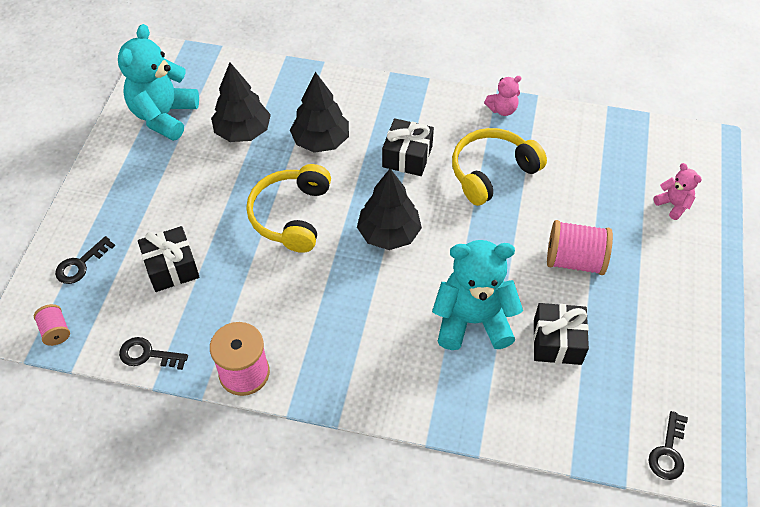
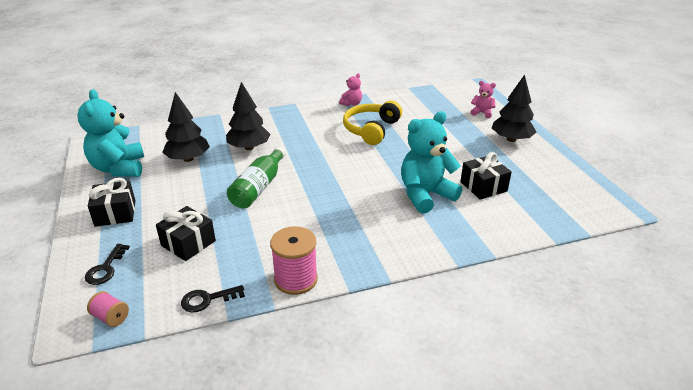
camera: 30 degrees left, 20 degrees down
(291, 215) = (259, 187): yellow headphones -> green bottle
(389, 234) = (334, 174): black tree -> black tree (511, 139)
(407, 156) = (313, 138): black gift -> black gift (115, 213)
(574, 260) = (455, 150): pink spool -> none
(668, 451) = (593, 210): black key -> none

